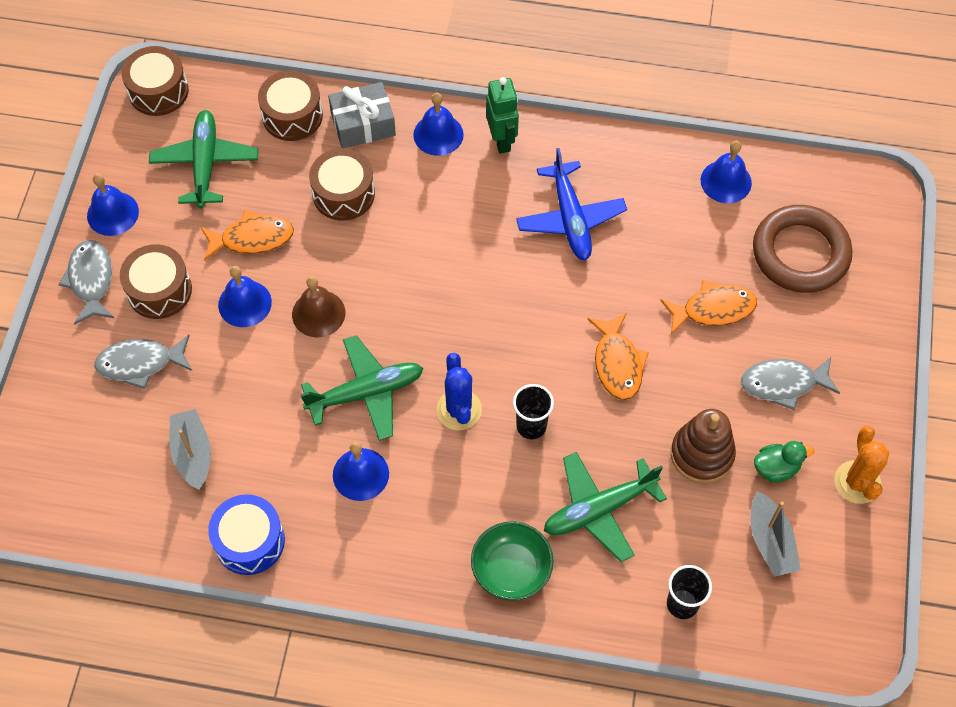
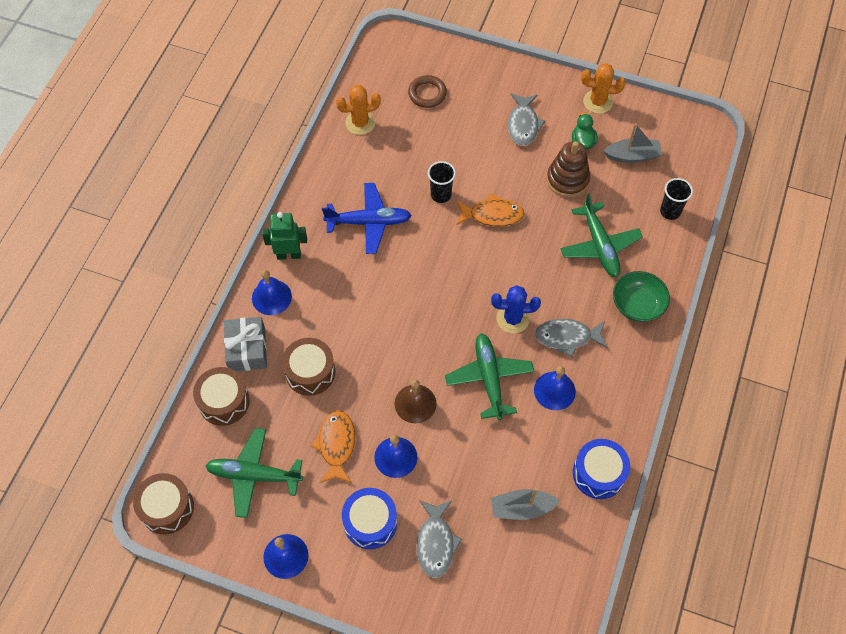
camera: 80 degrees left, 0 degrees up
(91, 280) = (349, 578): grey fish -> grey fish (567, 337)
(159, 290) = (370, 522): brown drum -> blue drum
(531, 426) = (532, 275): black cup -> black cup (441, 195)
(713, 309) = (461, 151): orange fish -> none
(726, 181) = (360, 123): blue bell -> orange cactus
(800, 253) = (427, 94): brown ring -> brown ring, size x0.57

